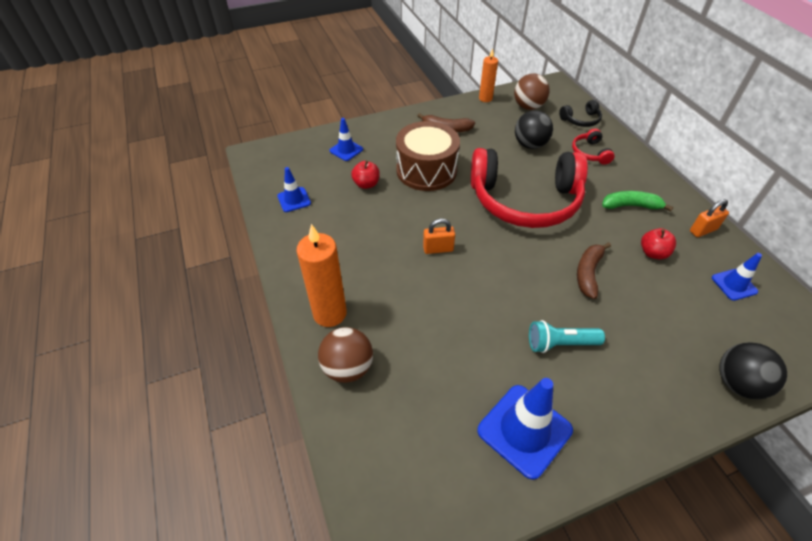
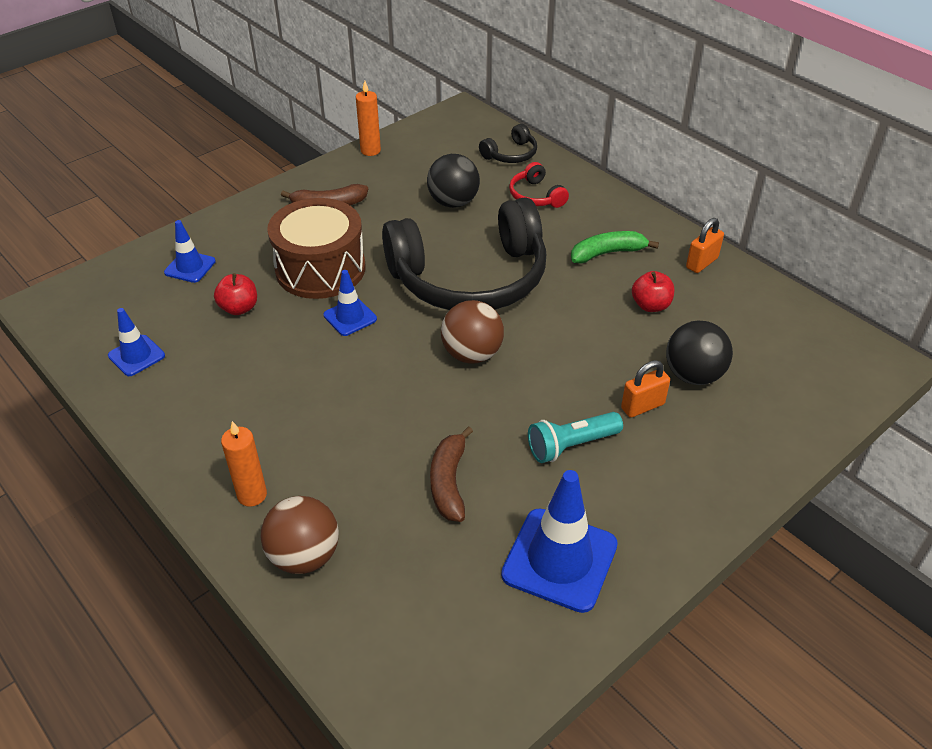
camera: 20 degrees left, 5 degrees down
(330, 313) = (252, 495): orange candle -> orange candle, size x0.60
(438, 249) = (374, 370): orange padlock -> orange padlock (642, 406)
(525, 200) = (470, 278): red headphones -> black headphones
(528, 106) = (434, 150): brown ball -> brown ball (472, 354)
(588, 273) = (579, 351): brown banana -> brown banana (449, 482)
(734, 284) = (754, 319): blue traffic cone -> blue traffic cone (350, 317)
(737, 383) = (786, 431): black ball -> black ball (693, 375)

